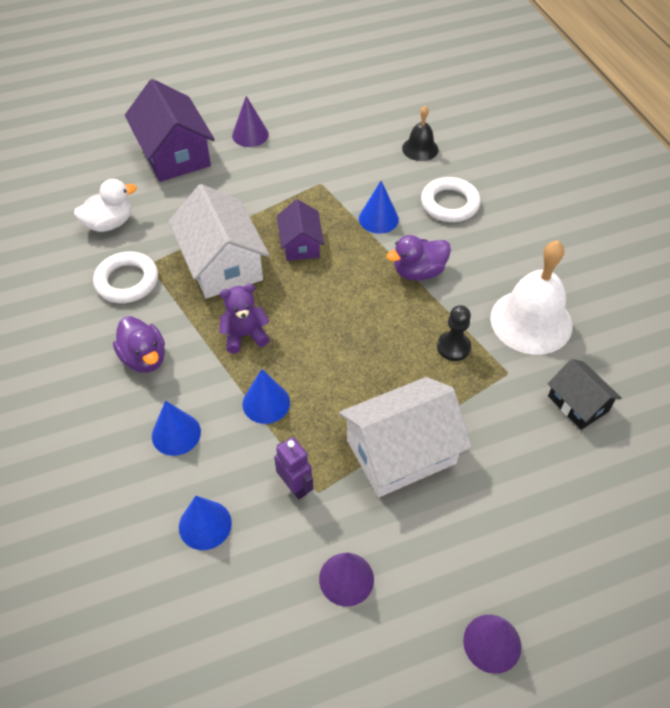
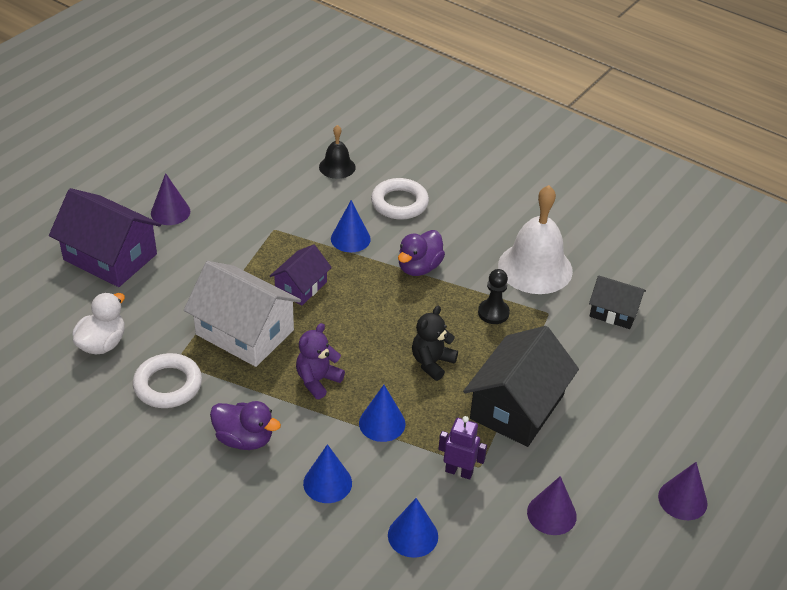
camera: 35 degrees left, 10 degrees down
(300, 244) = (301, 287): purple house -> purple house turned 75 degrees clockwise
(356, 368) = (432, 362): none -> black teddy bear
(401, 452) = (517, 407): white house -> black house

